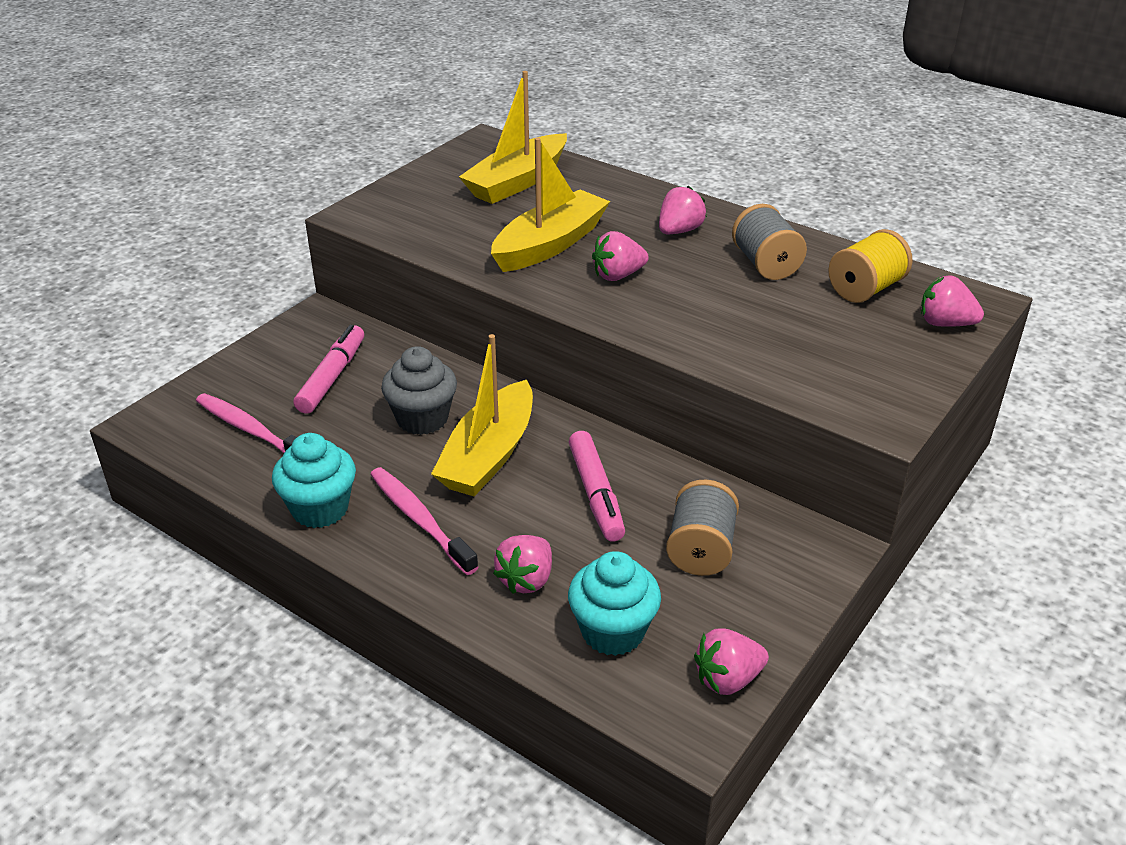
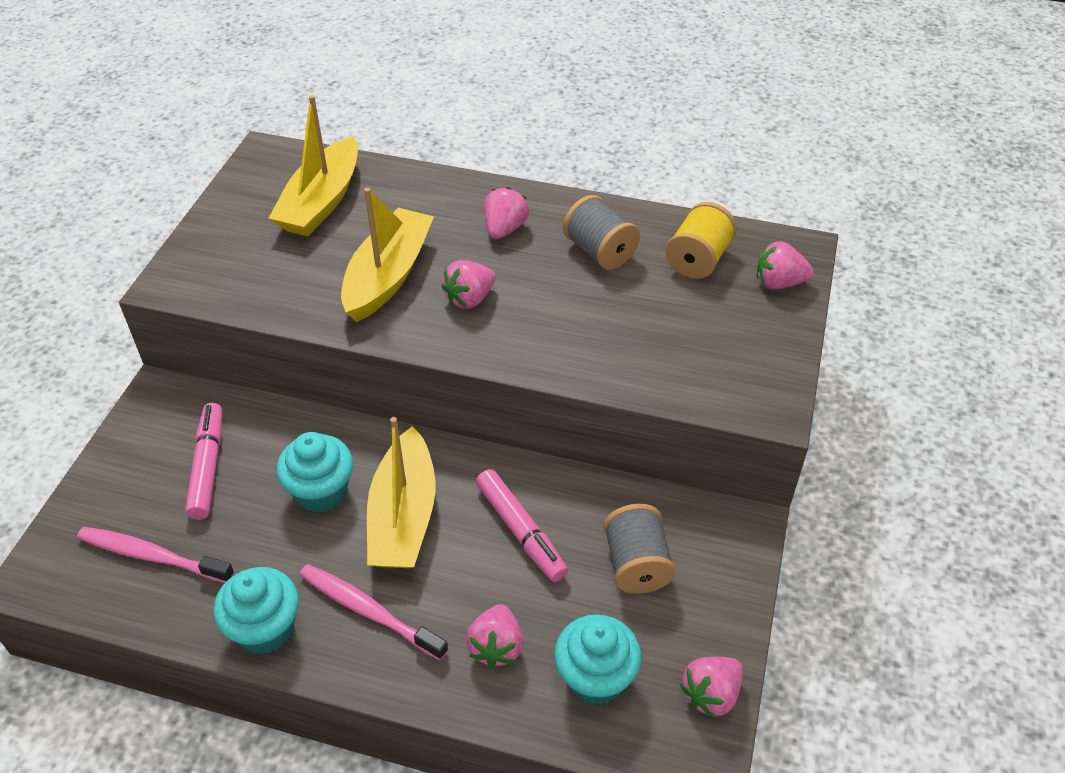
camera: 20 degrees left, 10 degrees up
(422, 419) = (321, 492): grey cupcake -> turquoise cupcake

